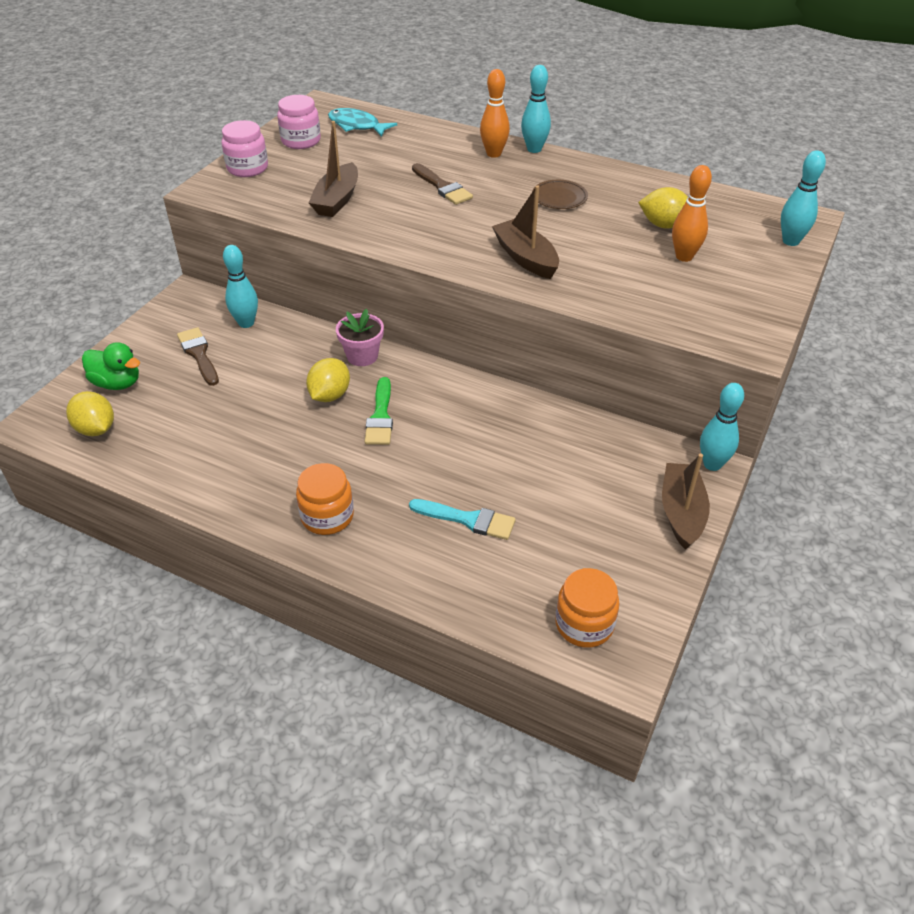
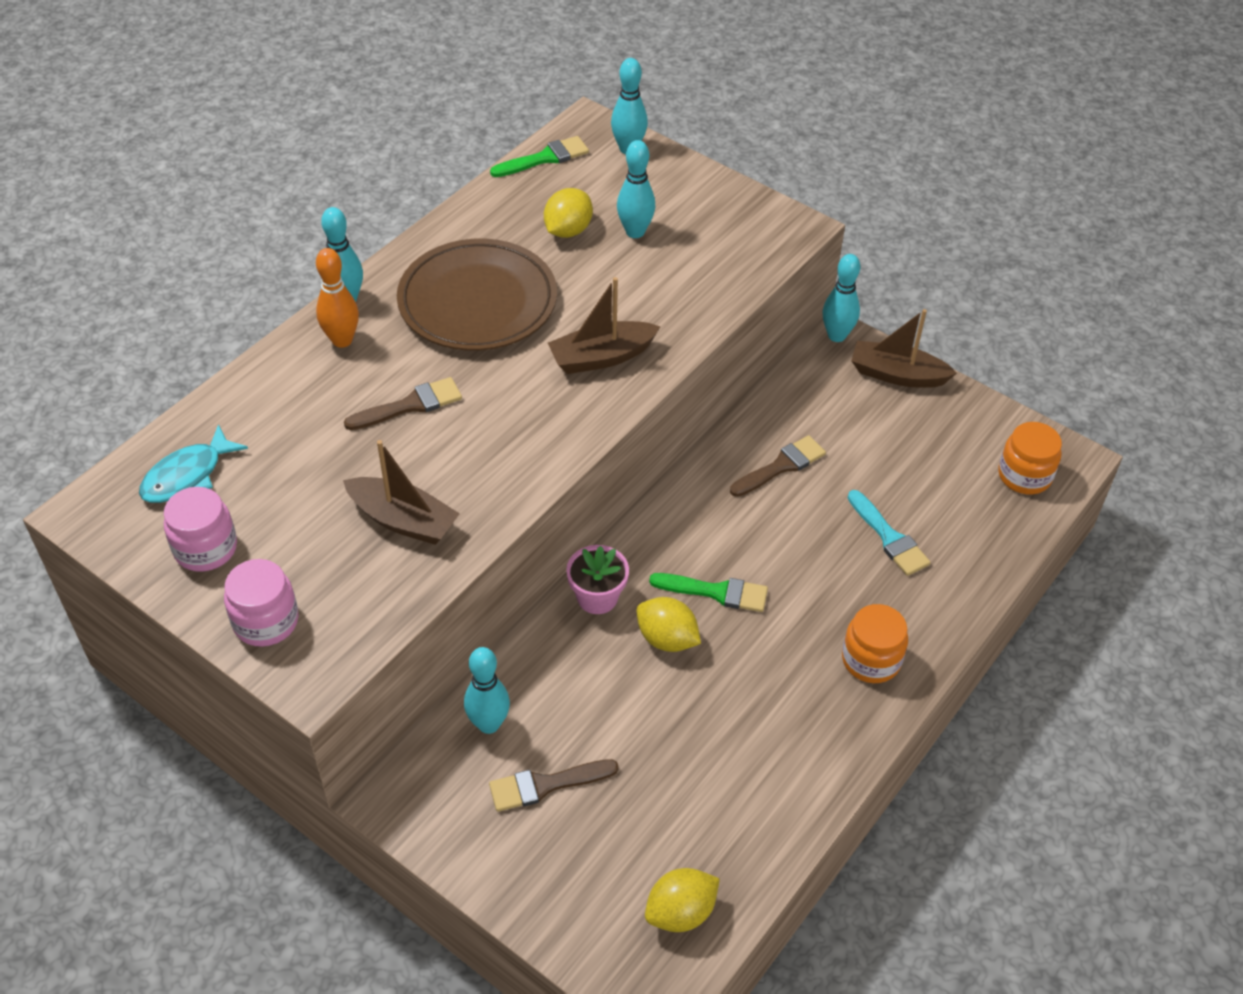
camera: 80 degrees left, 5 degrees up
(117, 383) = (586, 890): green duck -> none
(468, 520) = (889, 537): turquoise brush -> turquoise brush turned 120 degrees clockwise
(528, 441) = (781, 466): none -> brown brush
(559, 197) = (477, 301): brown plate -> brown plate, size x2.24
(684, 257) = (635, 232): orange bowling pin -> turquoise bowling pin
(745, 203) = (545, 158): none -> green brush

